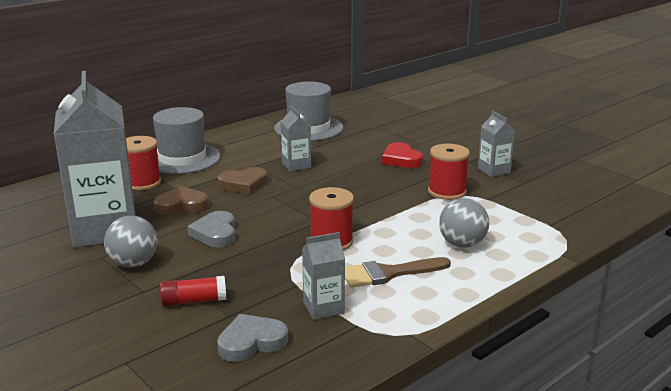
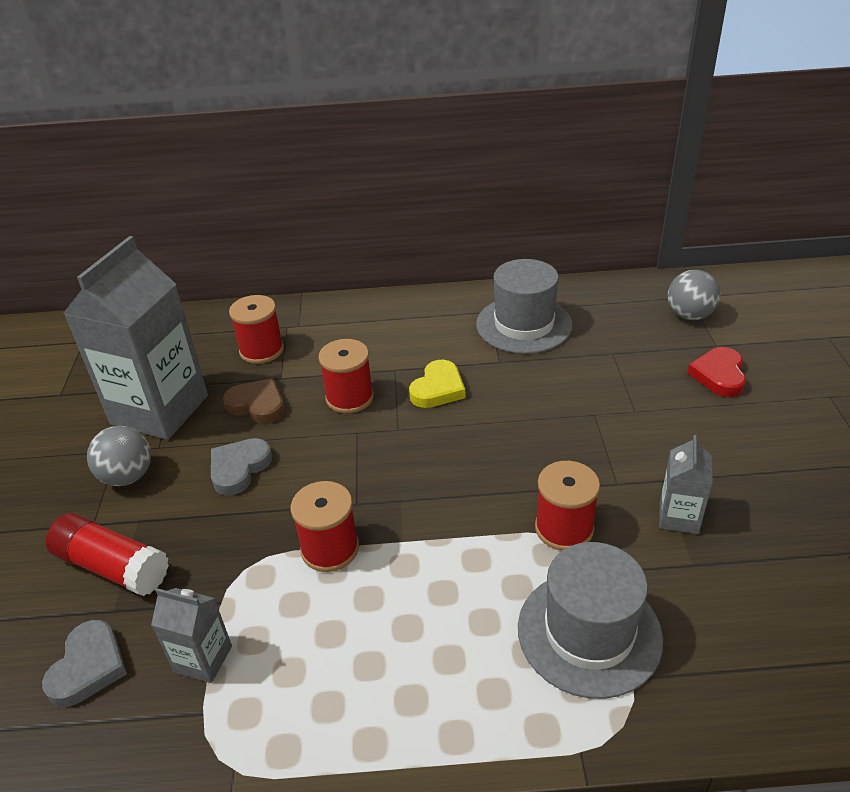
camera: 40 degrees right, 15 degrees up
(182, 158) = (337, 326): grey hat -> grey hat (589, 632)
(194, 301) = (113, 567): red glue stick -> red glue stick, size x1.57
(243, 184) = (349, 398): brown heart -> red spool
(251, 342) = (88, 667): grey heart -> grey heart turned 90 degrees clockwise
(296, 165) = (438, 389): grey carton -> yellow heart
(388, 273) = (327, 645): brown brush -> none
(401, 159) = (574, 434): red heart -> red heart (719, 375)
(462, 244) = (469, 645): grey ball -> grey ball (689, 315)

